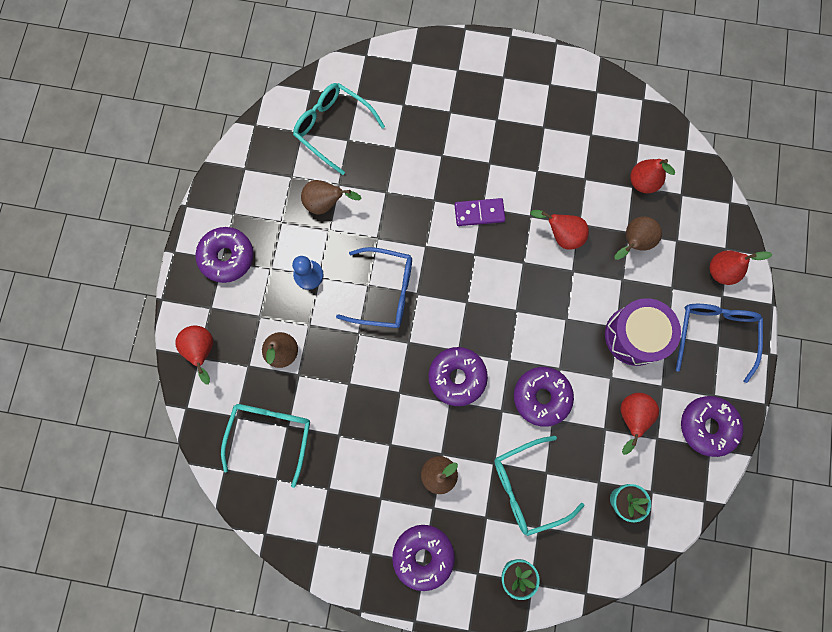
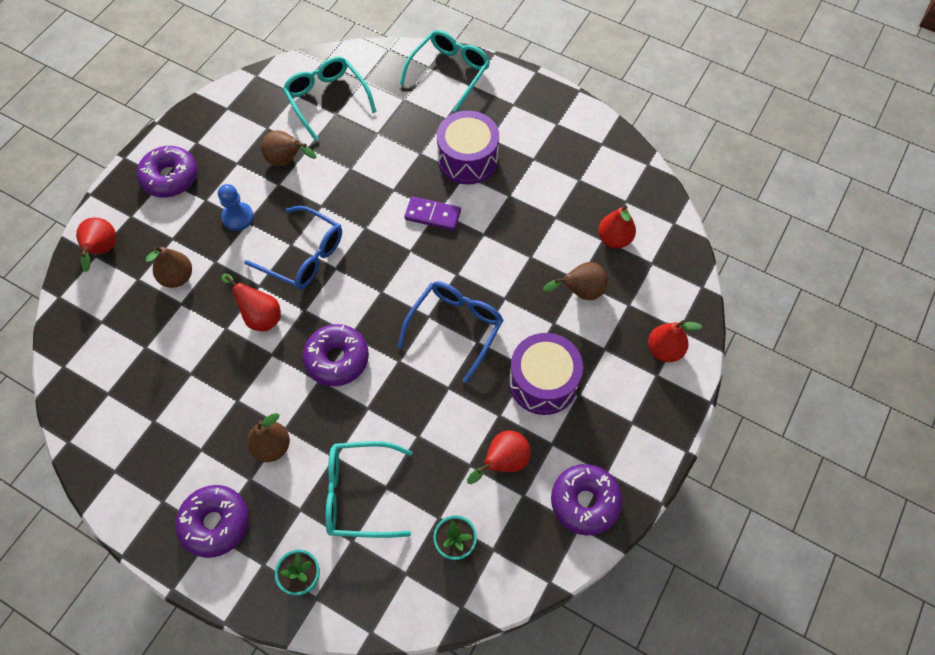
camera: 20 degrees right, 15 degrees down
(271, 434) = (125, 349): turquoise glasses -> turquoise glasses (449, 72)
(486, 147) = (467, 159): none -> purple drum
(541, 397) = (416, 408): purple donut -> none
(561, 235) = (507, 261): red pear -> red pear (260, 316)
(713, 334) = (631, 410): blue glasses -> blue glasses (455, 328)

